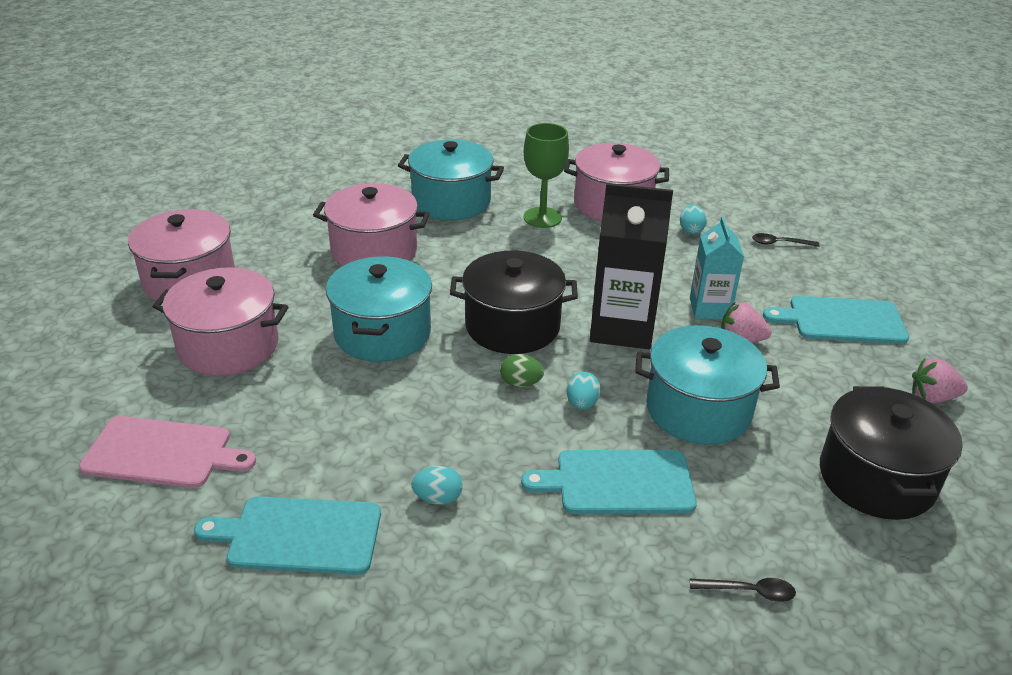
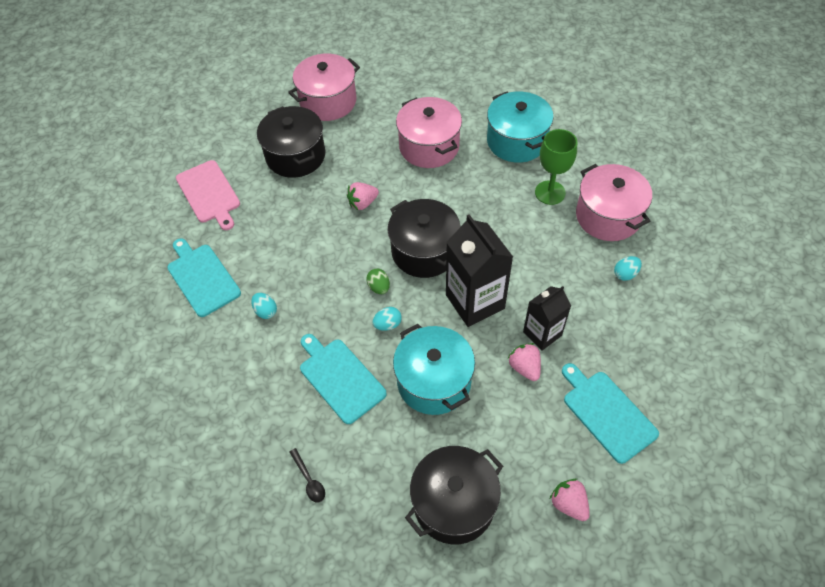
camera: 55 degrees right, 20 degrees up
(228, 346) = (295, 156): pink pot -> black pot
(382, 333) = (363, 203): turquoise pot -> pink strawberry
(709, 308) = (542, 333): turquoise carton -> black carton
(779, 243) = (667, 331): black spoon -> none

